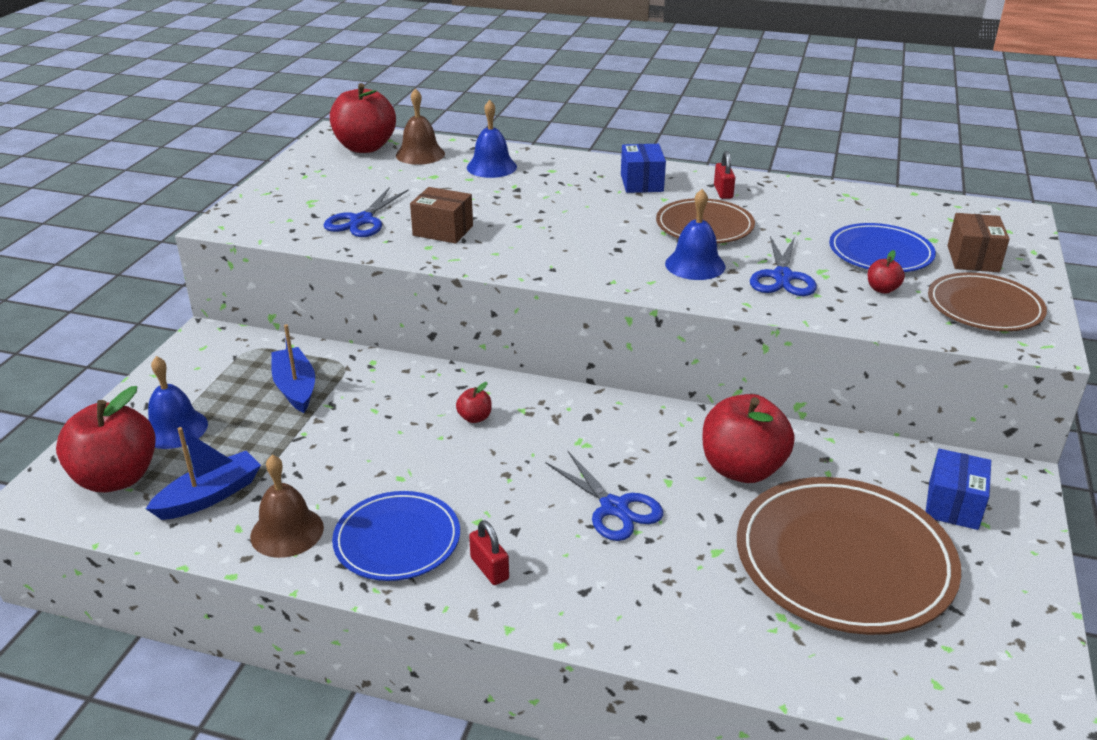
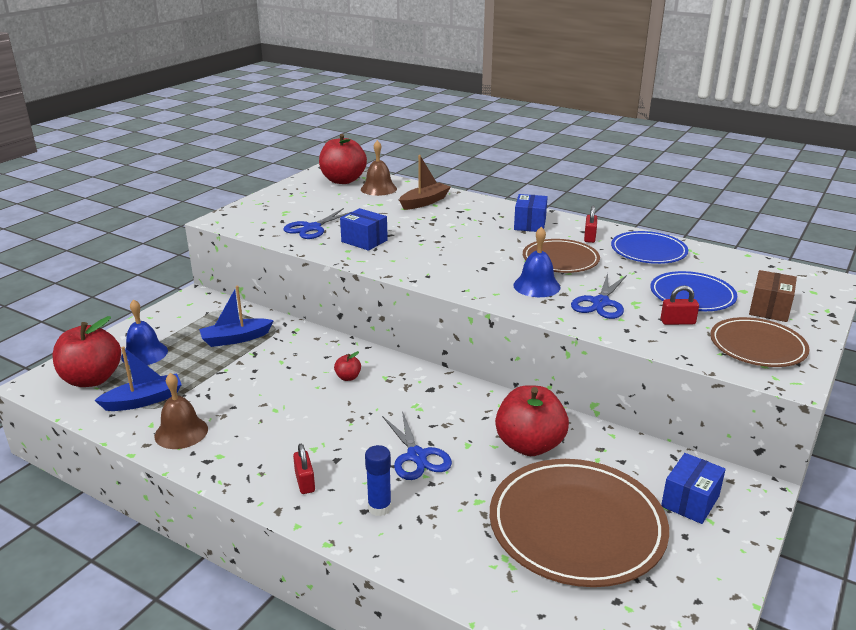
camera: 15 degrees right, 5 degrees down
(295, 388) = (235, 339): blue boat -> blue boat turned 105 degrees counterclockwise
(397, 540) = (251, 451): blue plate -> blue plate (648, 251)
(443, 231) = (364, 241): brown box -> blue box
(491, 167) = (424, 202): blue bell -> brown boat
(601, 584) = (379, 508): none -> blue glue stick
(882, 289) = (677, 322): red apple -> red padlock

